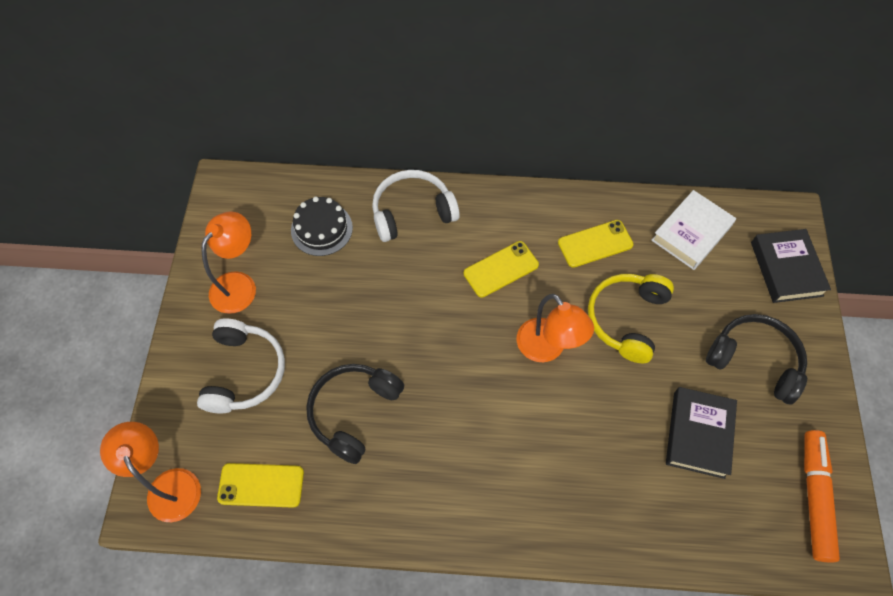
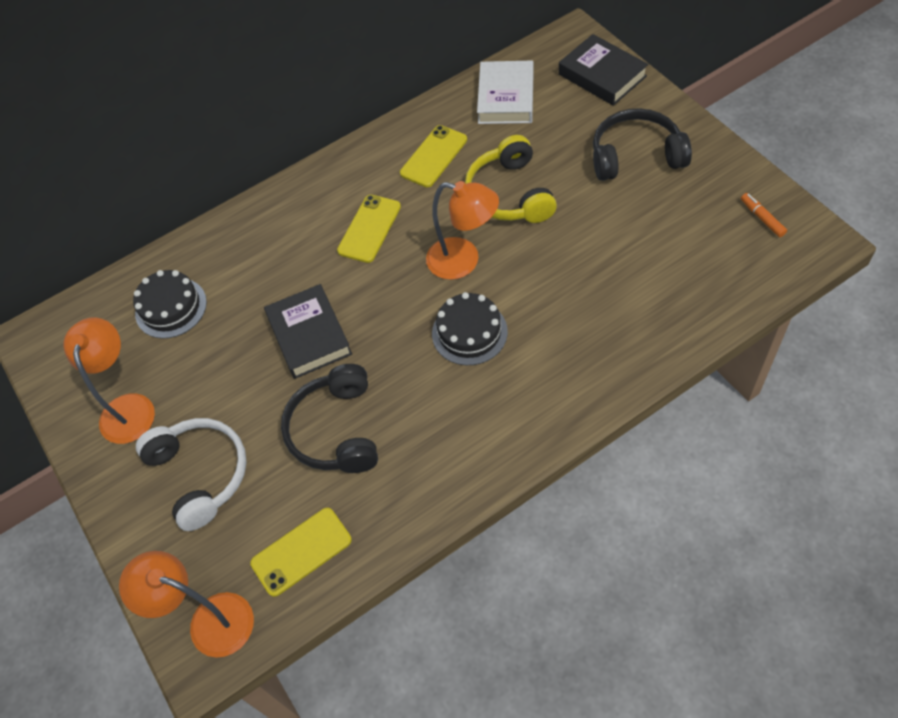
camera: 30 degrees left, 5 degrees down
(412, 212) = (247, 237): white headphones -> none
(504, 411) = (469, 332): none -> black cake
(698, 434) = (640, 237): black book -> black book (309, 335)
(814, 497) = (762, 218): orange marker -> orange marker, size x0.47

